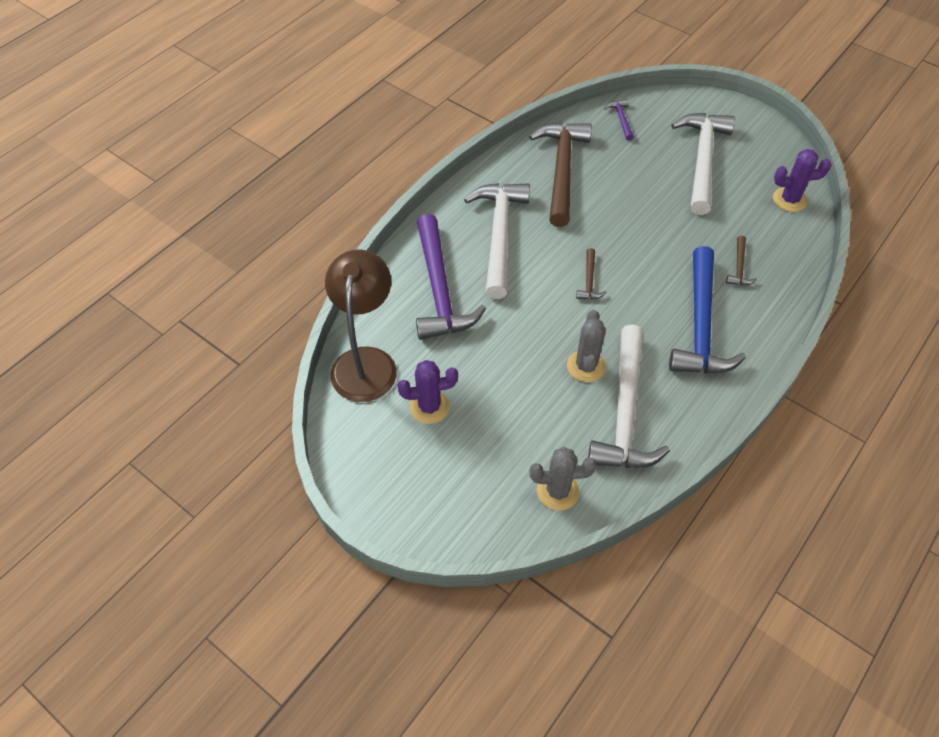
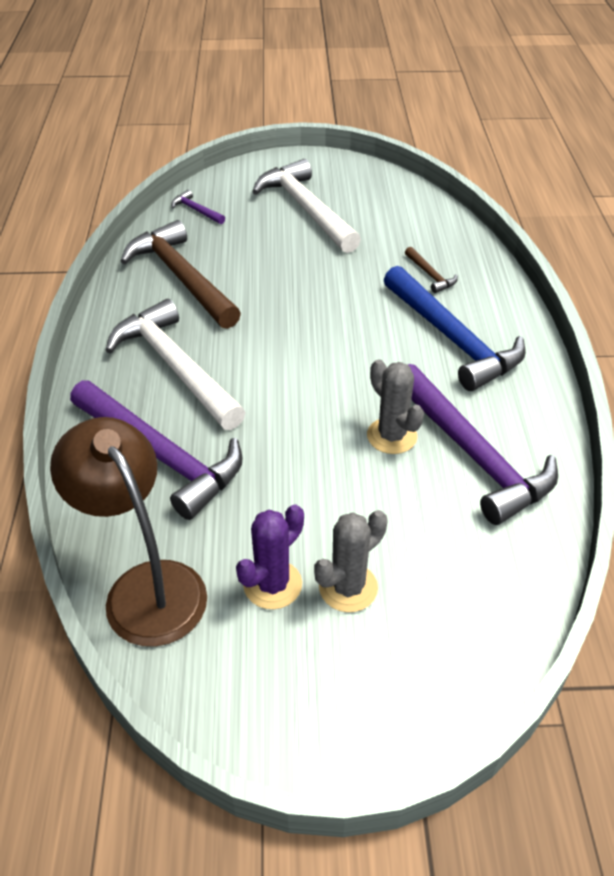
camera: 40 degrees left, 10 degrees down
(557, 491) = (495, 574): grey cactus -> grey cactus (348, 587)
(589, 281) = (311, 358): brown hammer -> none
(625, 412) = (473, 454): white hammer -> purple hammer
(789, 200) = (411, 205): purple cactus -> none

